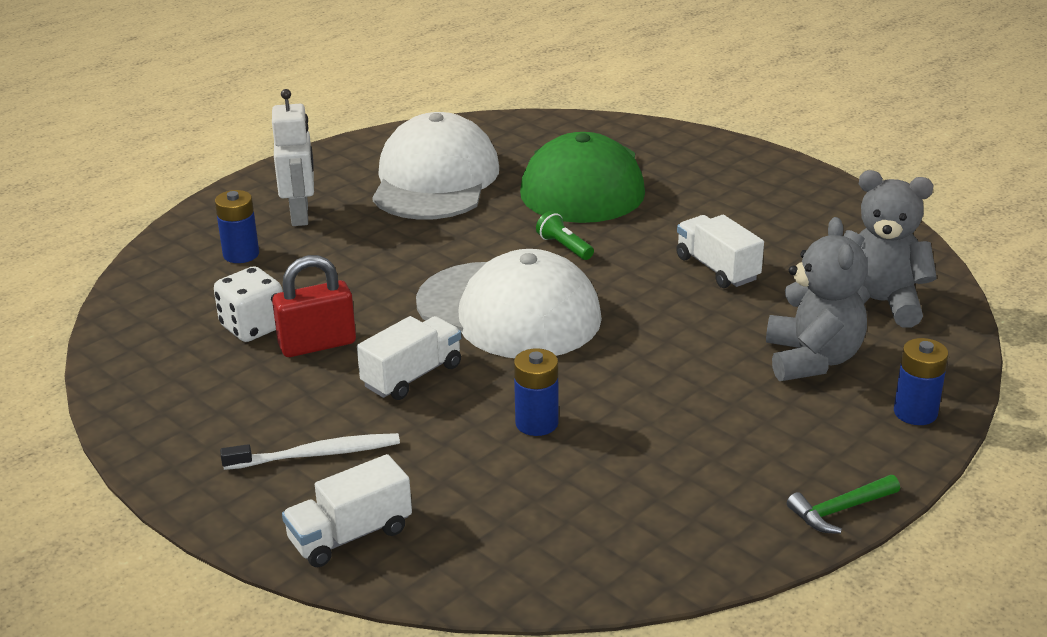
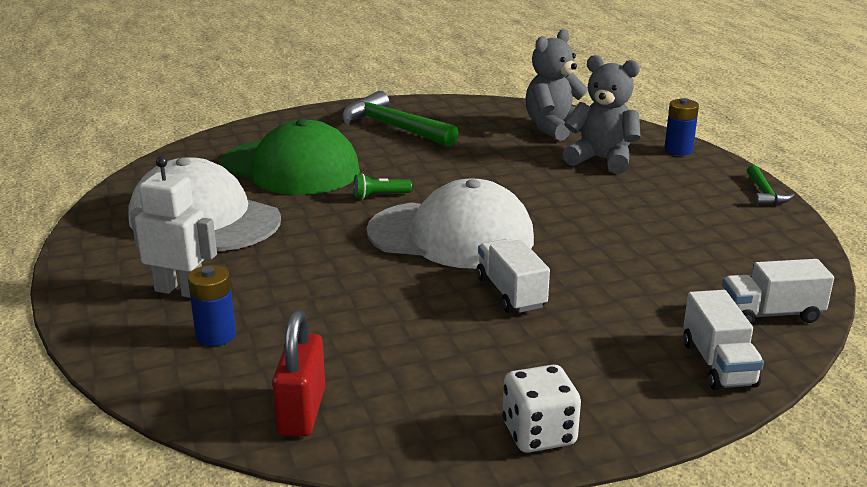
camera: 65 degrees left, 5 degrees down
(253, 327) = (361, 353): white dice -> white dice (539, 434)
(317, 344) = (423, 325): red padlock -> red padlock (302, 412)
(317, 454) = (596, 358): white toothbrush -> none
(509, 311) = (451, 235): white cap -> white cap turned 45 degrees clockwise
(536, 423) = (613, 259): blue battery -> none
(717, 268) = (467, 157): white truck -> white truck (771, 314)
(751, 203) = (393, 127): none -> green hammer

